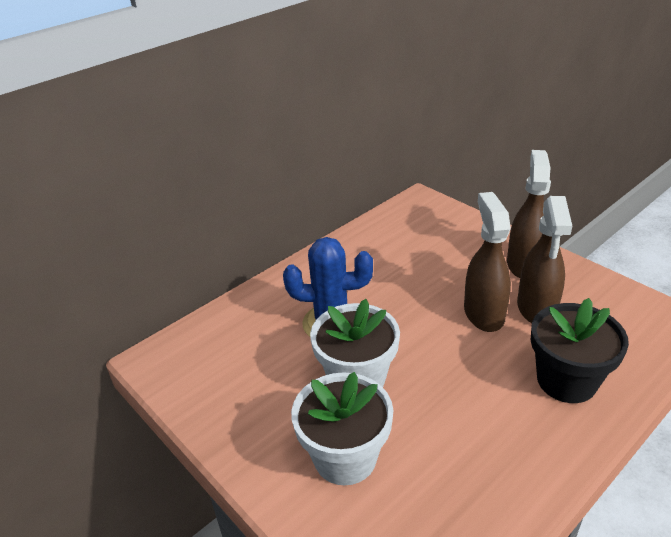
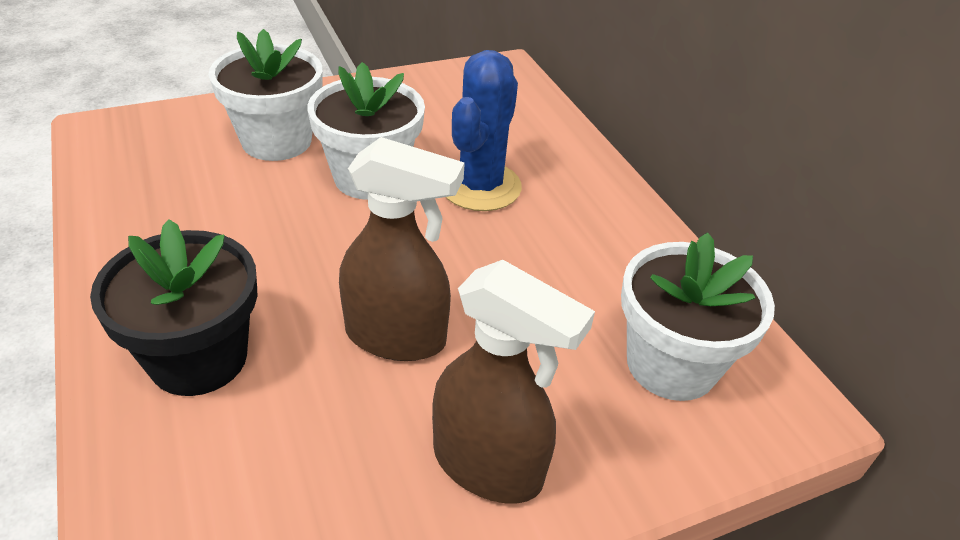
camera: 105 degrees right, 5 degrees up
(424, 230) = (671, 364): none -> white flower pot
(536, 308) = (360, 411): brown spray bottle -> none

